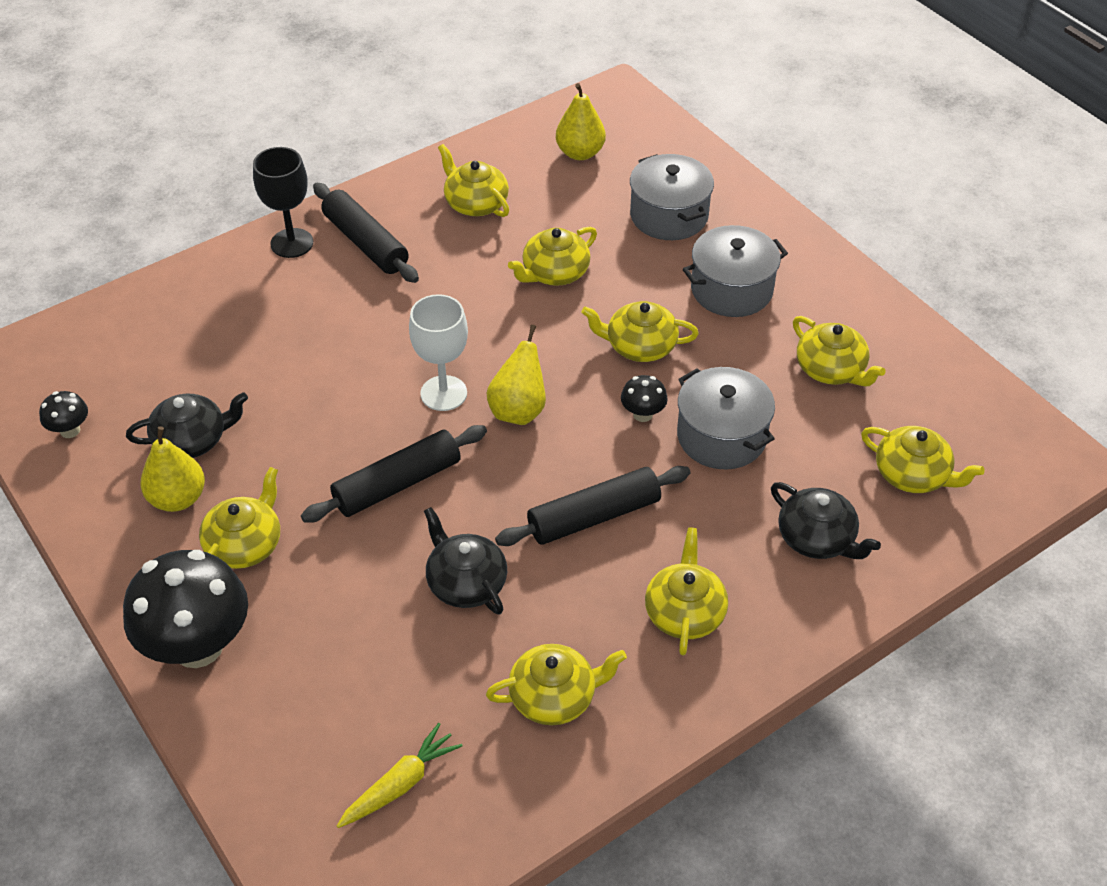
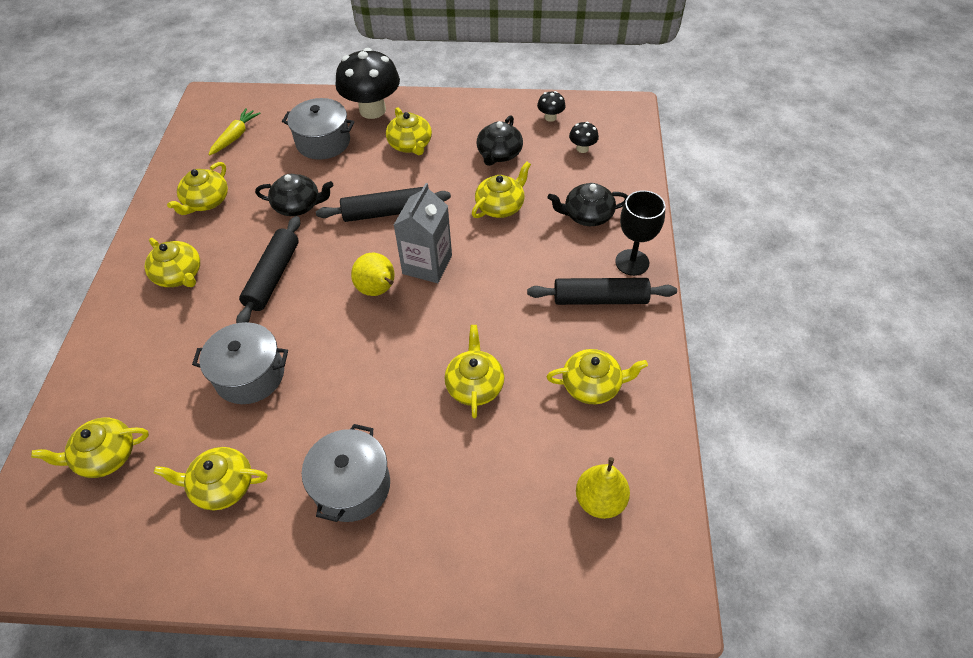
camera: 130 degrees right, 5 degrees up
(178, 499) = (464, 135): yellow pear -> none
(397, 484) = (385, 212): black rolling pin -> black rolling pin turned 75 degrees clockwise
(400, 784) = (235, 136): yellow carrot -> yellow carrot turned 150 degrees counterclockwise
(443, 393) = (427, 264): white goblet -> grey carton
(640, 346) = (361, 386): yellow teapot -> yellow teapot (500, 206)
(642, 414) = (309, 347): black mushroom -> black mushroom (582, 148)
(669, 215) = (467, 508): grey pot -> grey pot (323, 142)
(817, 538) = (138, 365): black teapot -> black teapot (587, 215)

